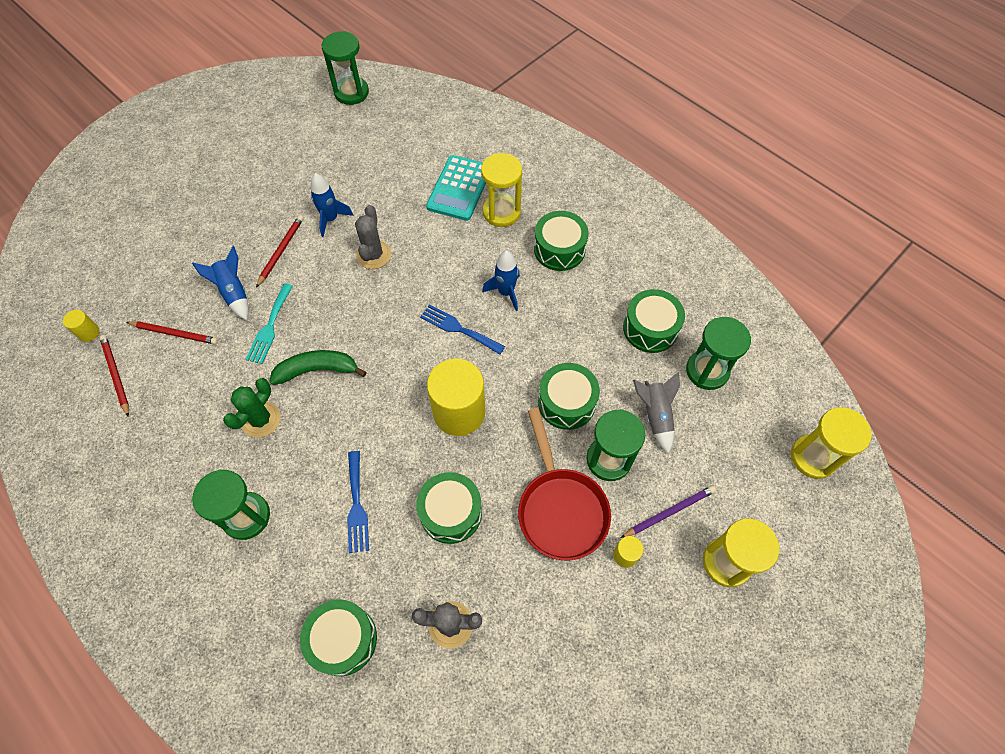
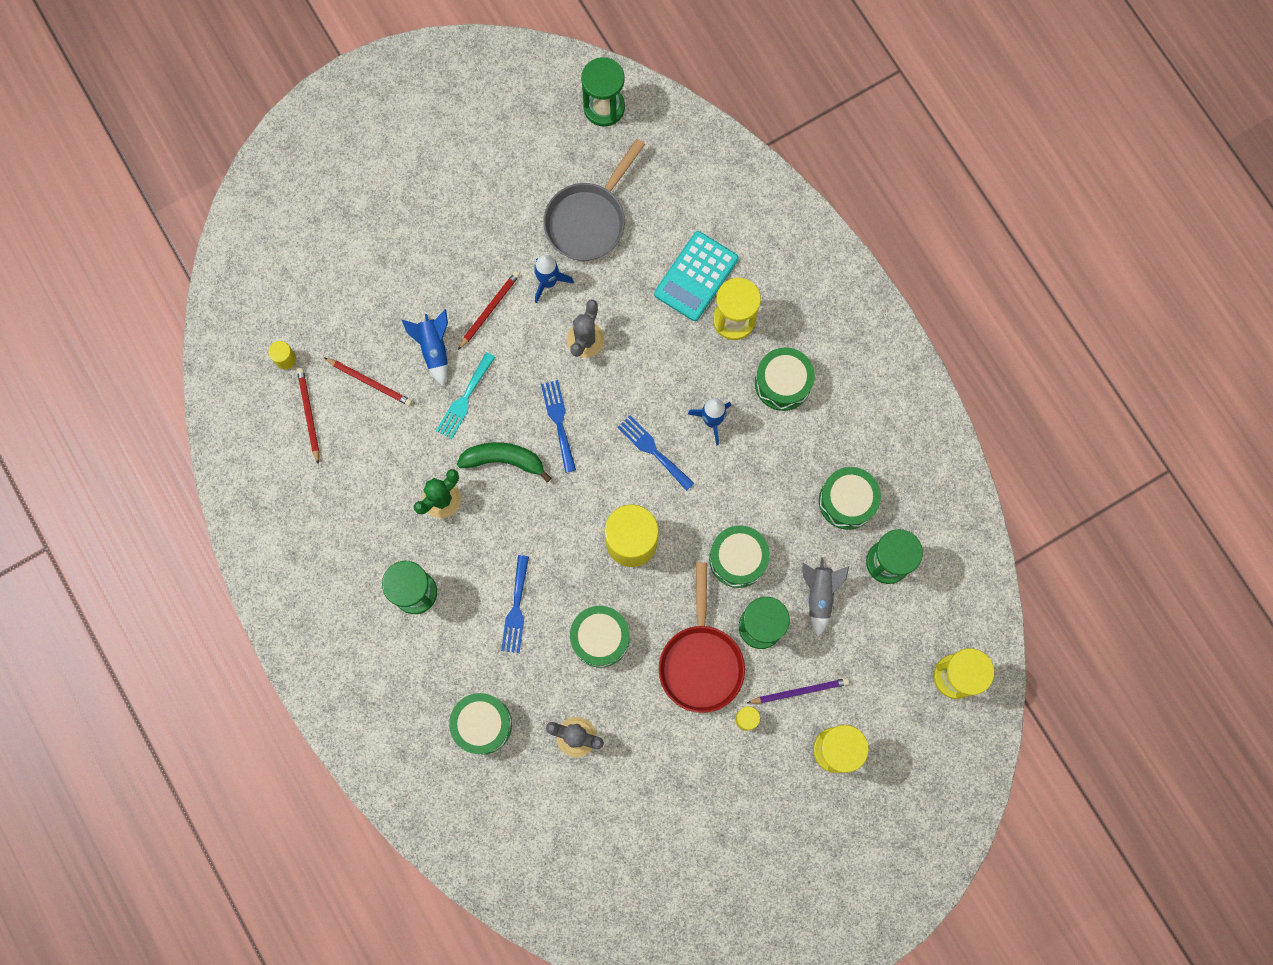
camera: 15 degrees right, 15 degrees up
(356, 168) = (589, 220): none -> grey pan
(363, 325) = (558, 422): none -> blue fork

